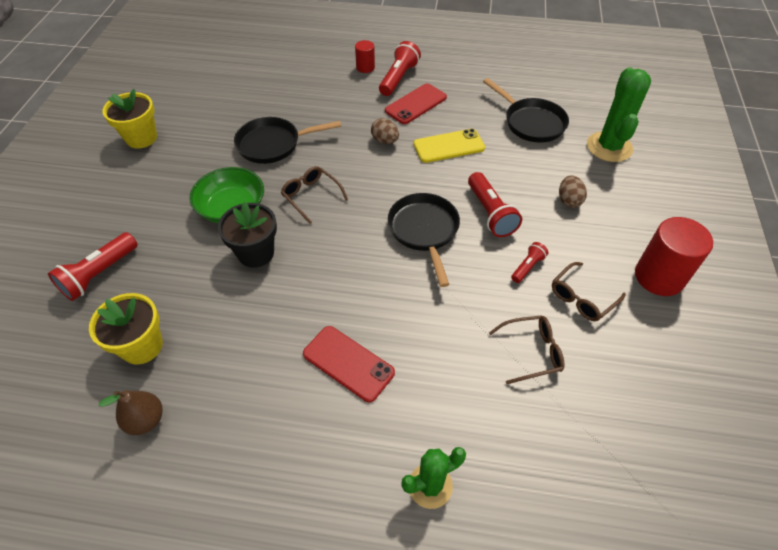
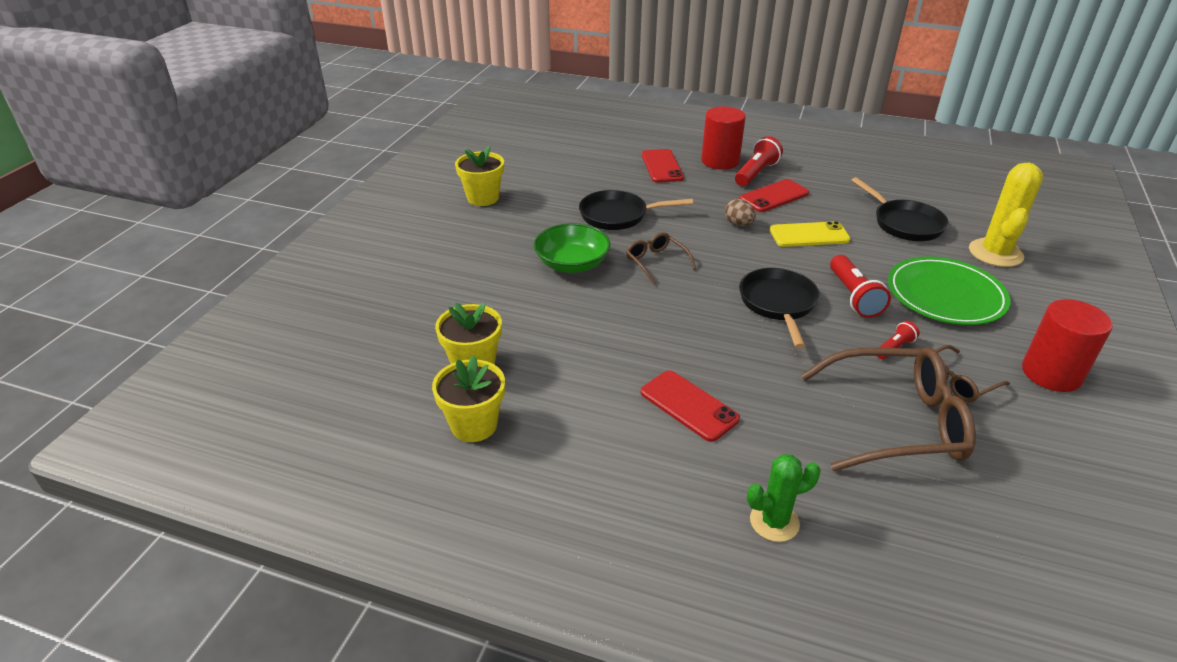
camera: 10 degrees right, 15 degrees down
(99, 274) = (434, 302): red flashlight -> none
(146, 420) = (474, 425): brown pear -> yellow flower pot
(256, 253) = (595, 303): black flower pot -> none
(312, 80) = (662, 166): none -> red phone
(365, 67) = (720, 161): red cylinder -> red cylinder, size x1.89
(532, 352) = (896, 422): brown glasses -> brown glasses, size x2.00
(569, 200) = (945, 295): brown egg -> green plate
(609, 147) = (995, 253): green cactus -> yellow cactus

